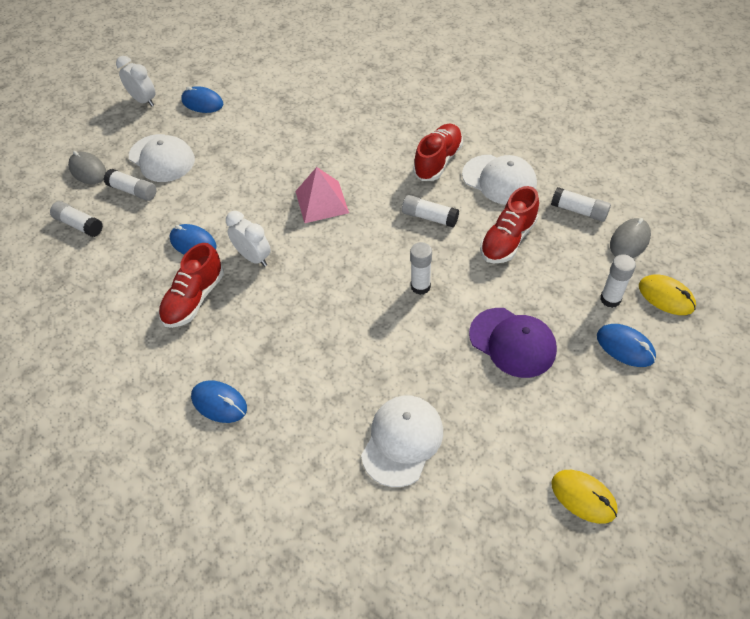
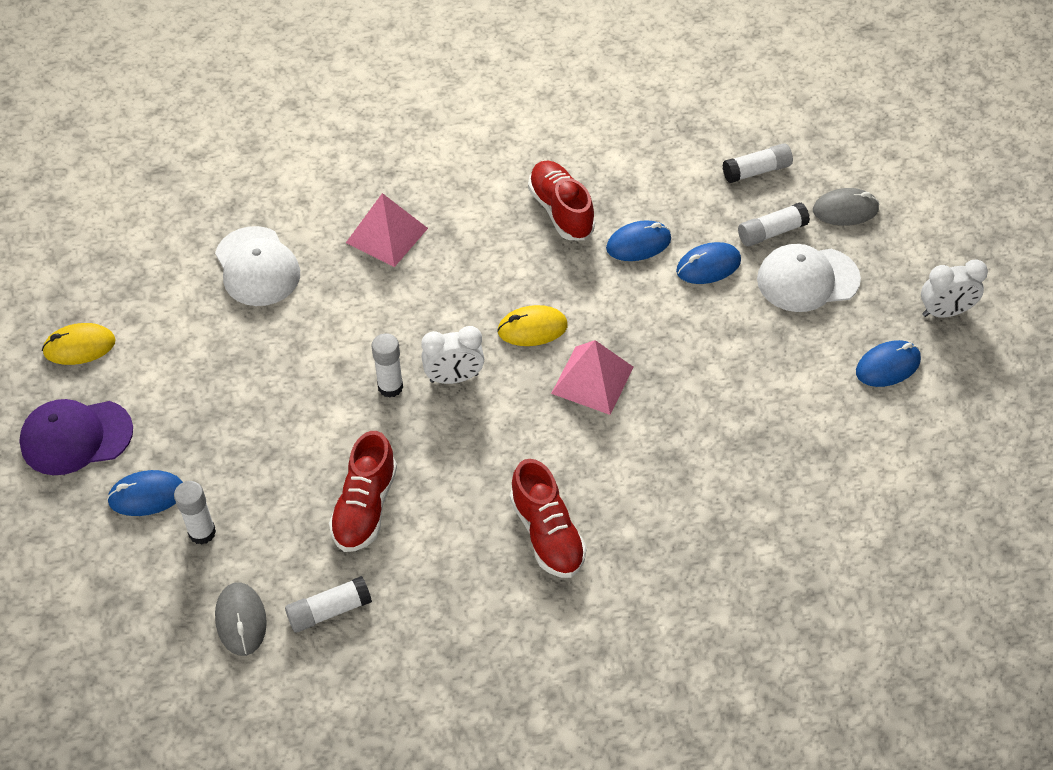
camera: 125 degrees right, 0 degrees up
(219, 403) = (425, 174): blue mouse -> blue mouse (708, 266)
(253, 257) = (569, 280): white clock -> white clock (454, 378)
(300, 382) = (386, 235): none -> pink pyramid
(429, 217) = (470, 460): white glue stick -> none
(499, 180) = (455, 571): white cap -> none
(508, 240) = (365, 507): red shoe -> red shoe turned 150 degrees counterclockwise
(512, 342) = (252, 411): purple cap -> purple cap (76, 437)
(666, 297) = (149, 584): yellow mouse -> yellow mouse (532, 328)

